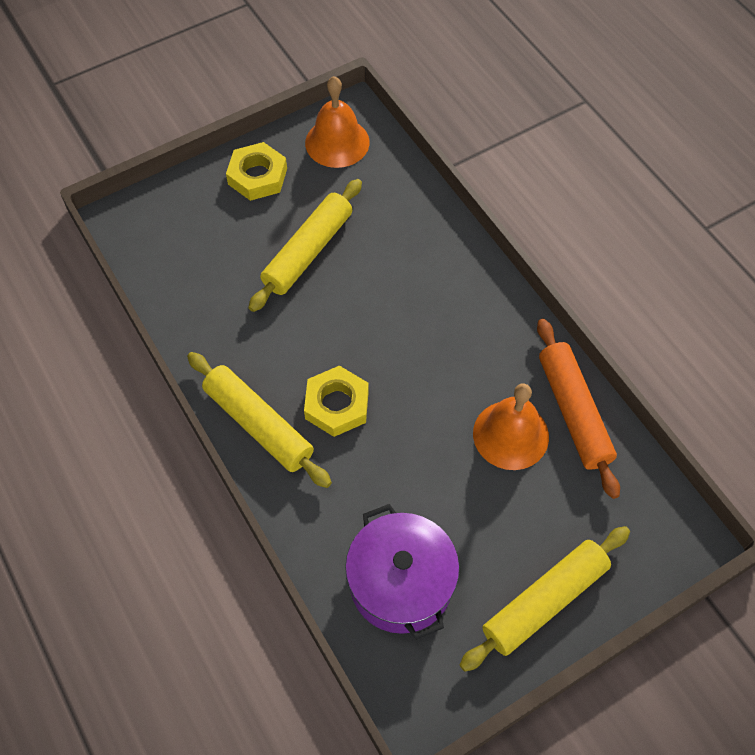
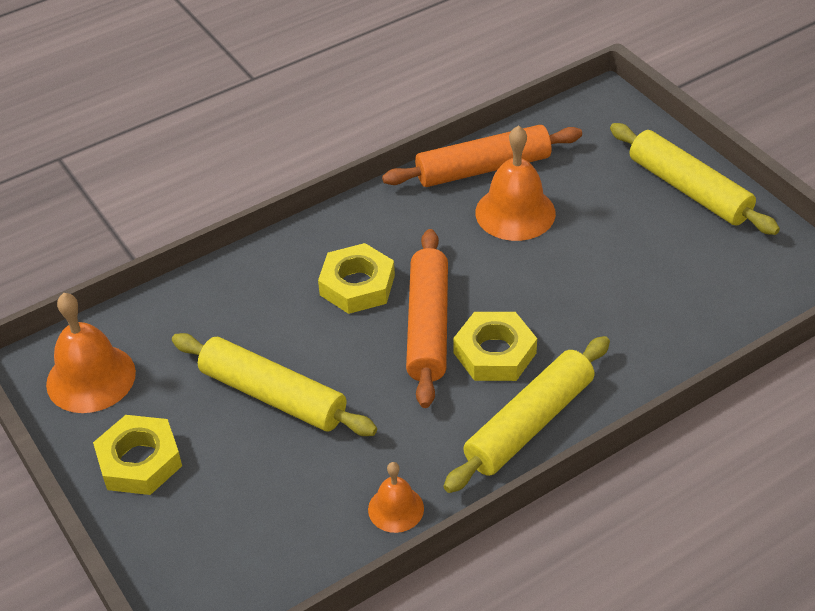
camera: 90 degrees left, 15 degrees down
(191, 329) = (396, 509): none -> orange bell
(371, 357) = (428, 326): none -> orange rolling pin
(401, 583) = (696, 289): purple pot -> none
(422, 307) = (357, 285): none -> yellow nut

